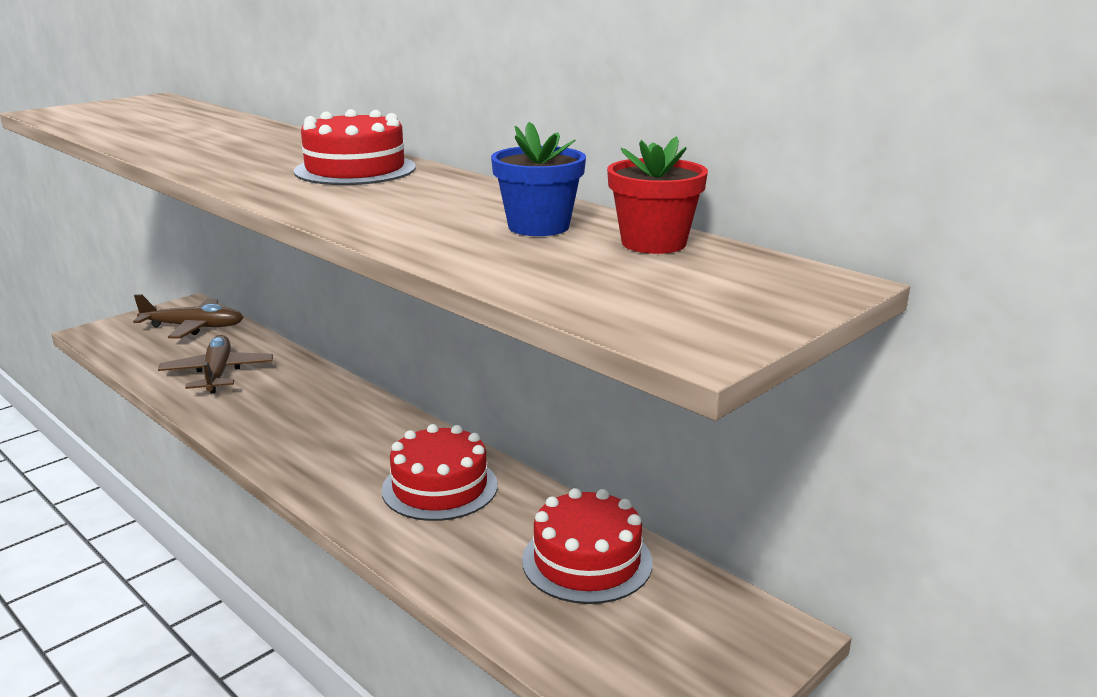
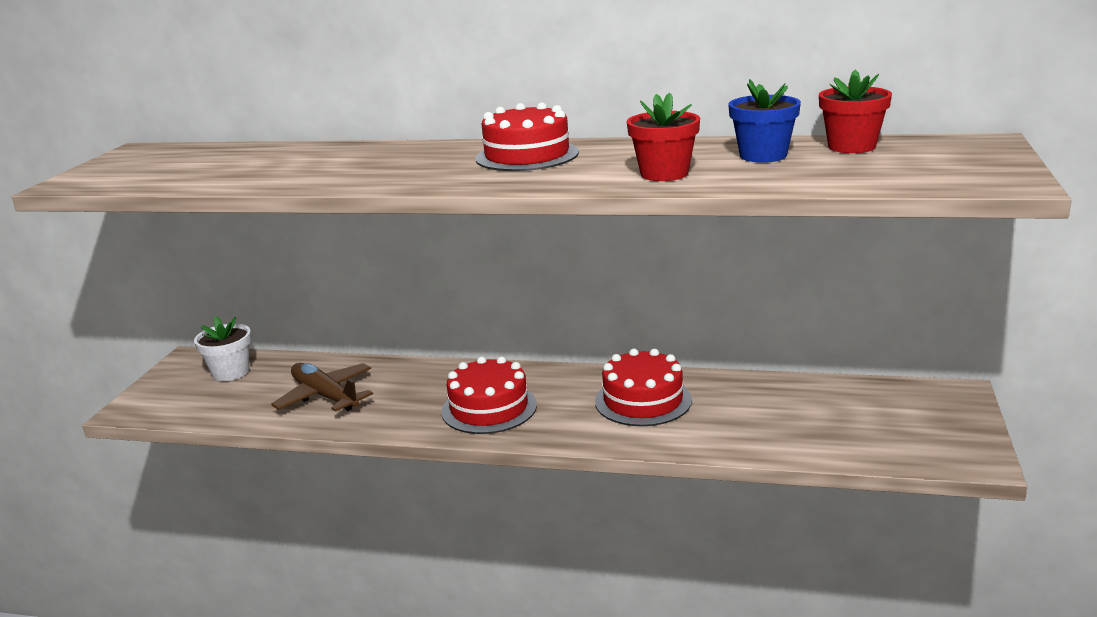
camera: 30 degrees left, 0 degrees up
(194, 327) = (231, 372): brown plane -> white flower pot
(399, 218) = (664, 174): none -> red flower pot
(587, 561) = (803, 402): red cake -> red cake (489, 408)

